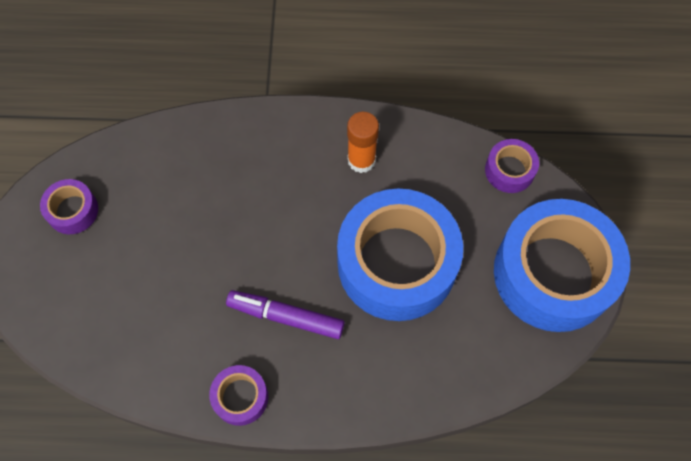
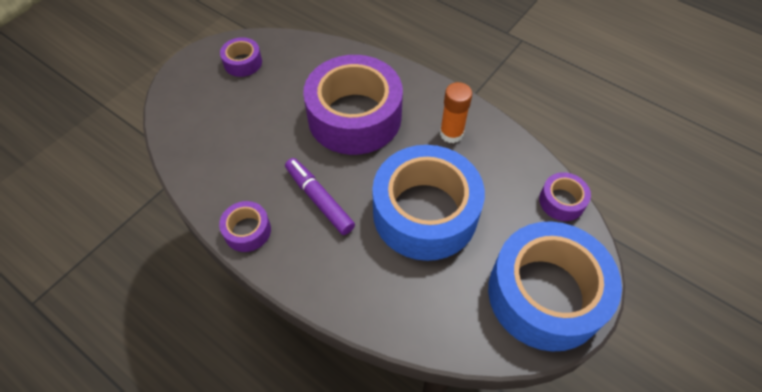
camera: 35 degrees right, 10 degrees down
(250, 201) = (354, 117): none -> purple tape

